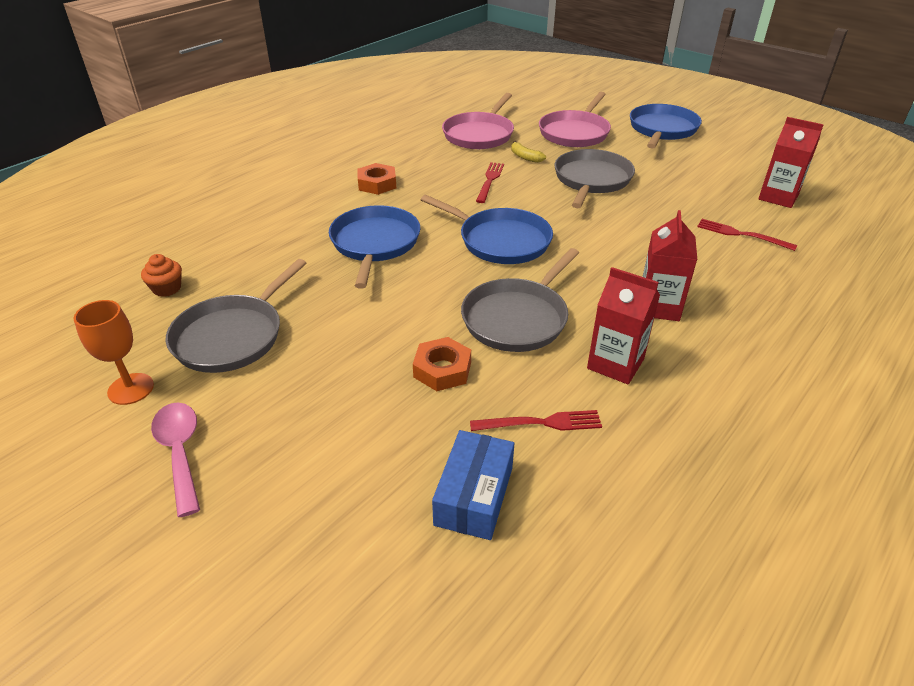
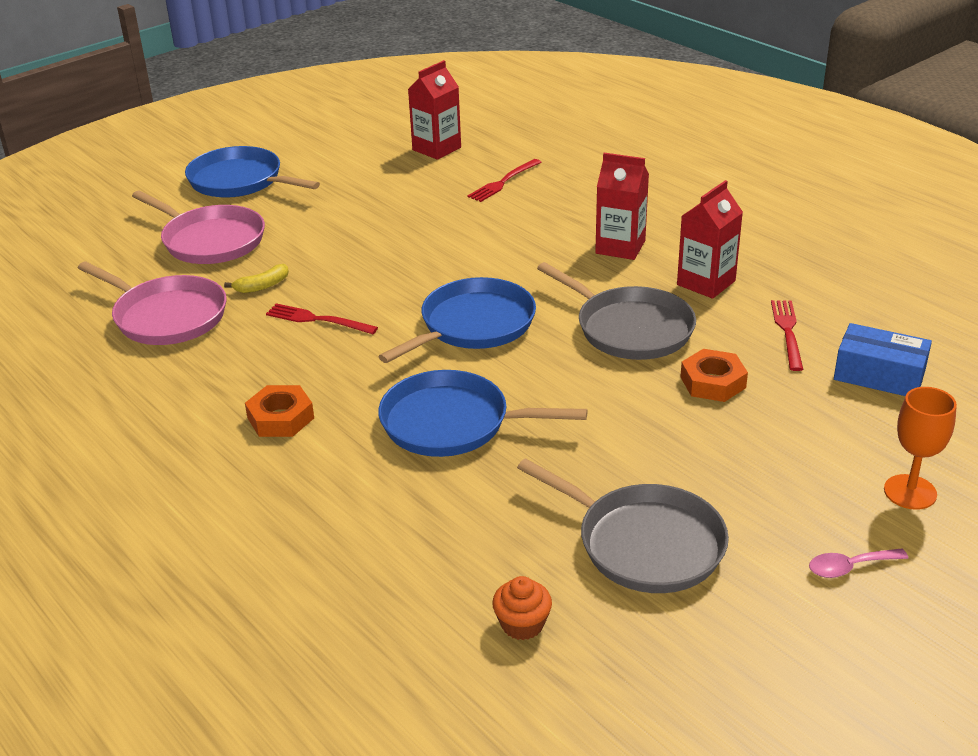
camera: 80 degrees left, 5 degrees down
(131, 389) = (746, 627): orange goblet -> orange goblet (910, 492)
(180, 452) = (849, 567): pink spoon -> pink spoon, size x0.64
(591, 180) = (350, 247): grey pan -> none

